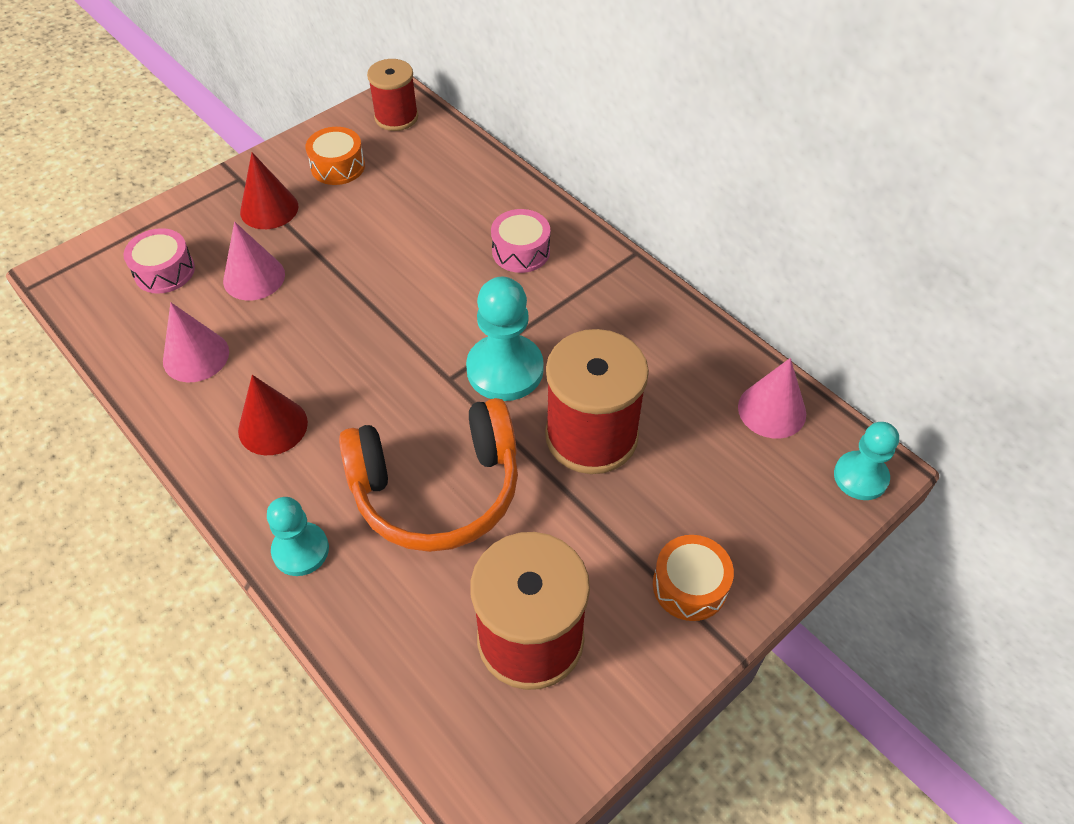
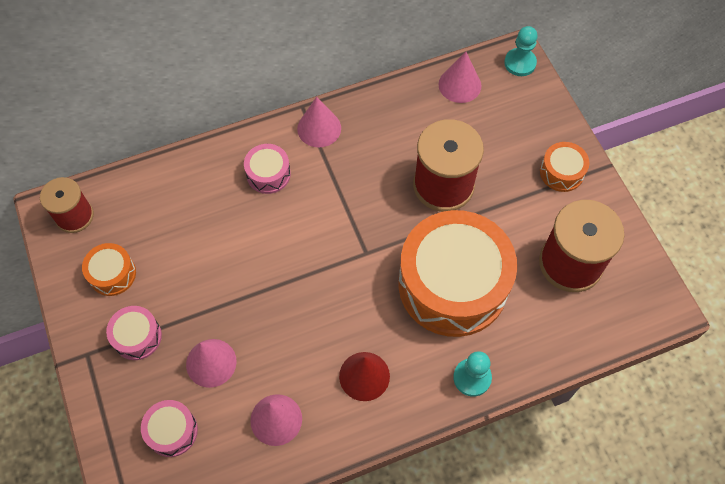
camera: 70 degrees left, 10 degrees up
(269, 209) = (137, 337): red cone -> pink drum
(437, 489) = (453, 284): orange headphones -> orange drum
(505, 370) = (372, 217): turquoise pawn -> none
(612, 278) = (319, 128): none -> pink cone

